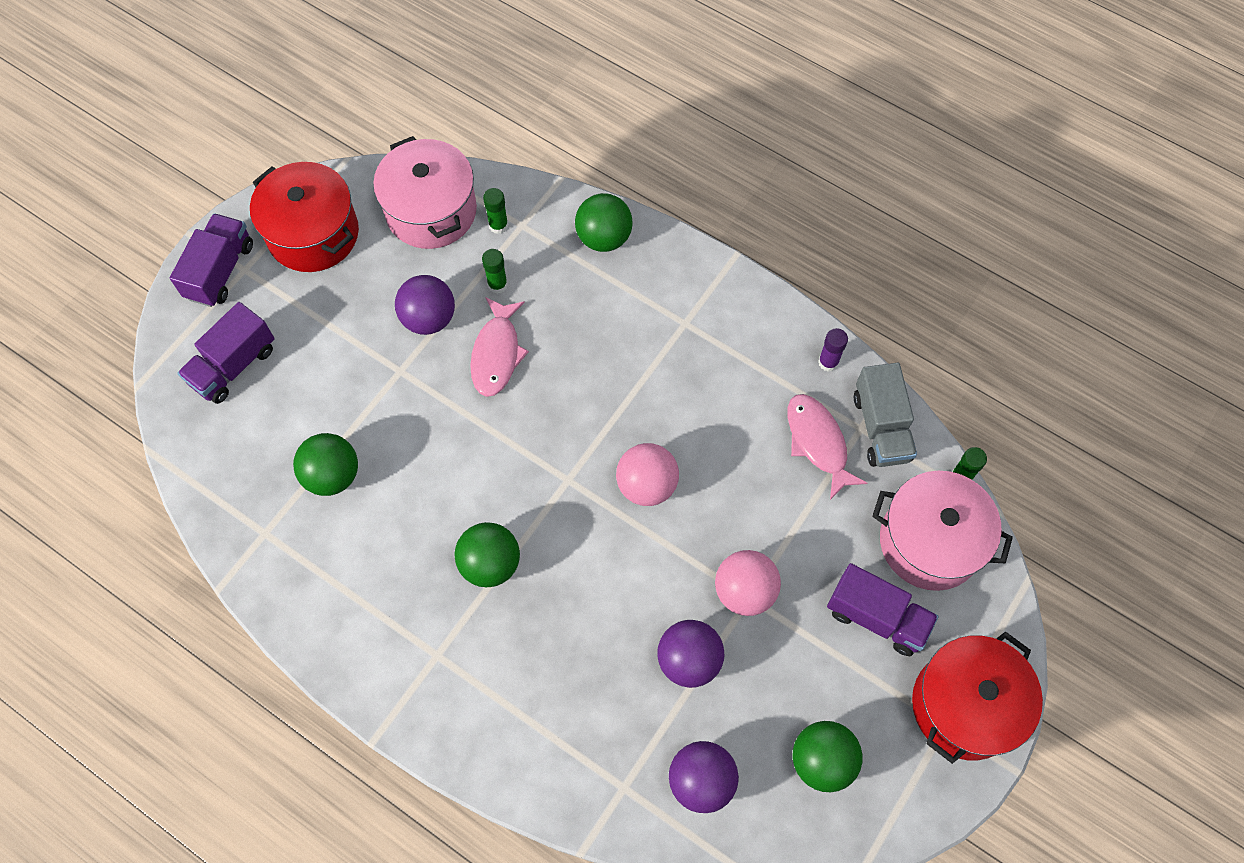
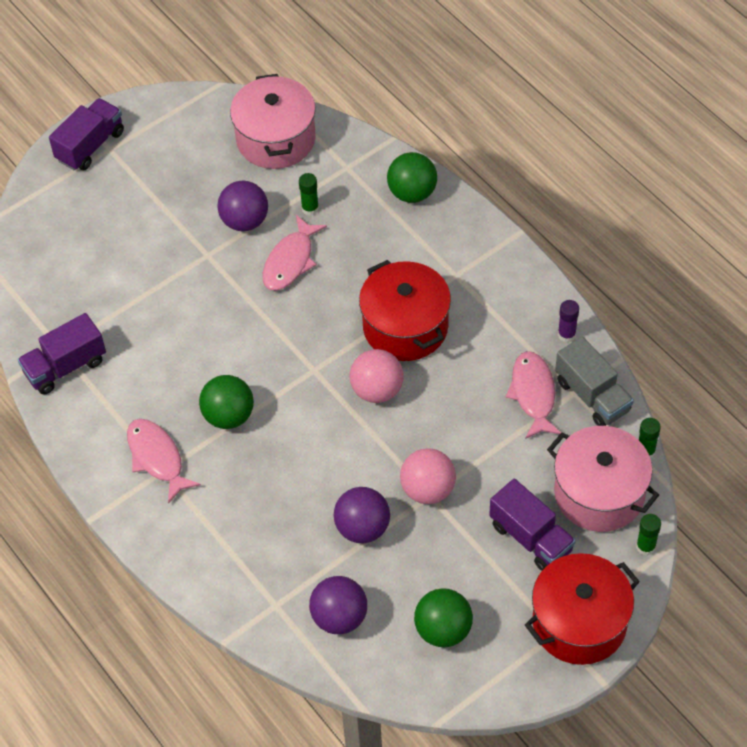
camera: 20 degrees right, 10 degrees down
(233, 365) = (77, 219): purple truck -> purple truck (65, 367)
(313, 234) = (174, 134): red pot -> red pot (405, 327)
(332, 475) = (127, 319): green ball -> none
(425, 641) = (157, 458): none -> pink fish
(498, 225) = (327, 163): green glue stick -> green glue stick (645, 547)
(881, 427) = (592, 396): grey truck -> grey truck turned 45 degrees counterclockwise

